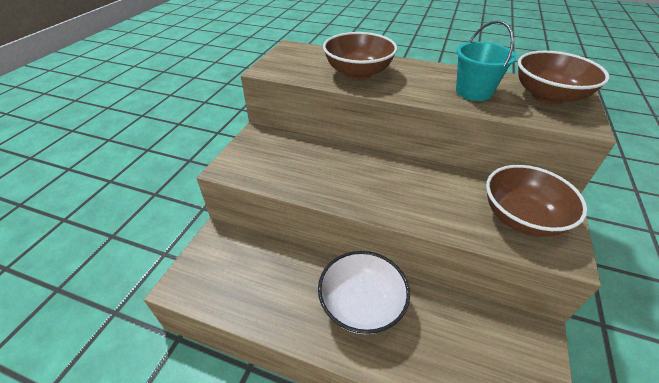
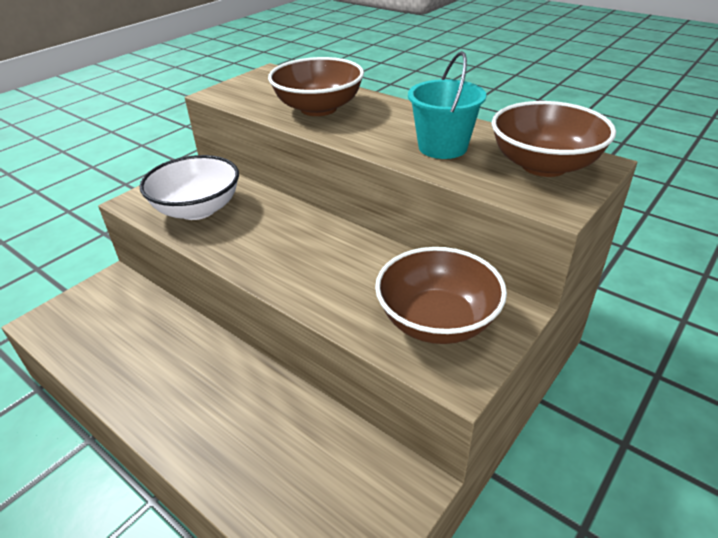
camera: 20 degrees right, 5 degrees down
(361, 305) = (214, 391): white bowl -> white bowl (197, 209)

